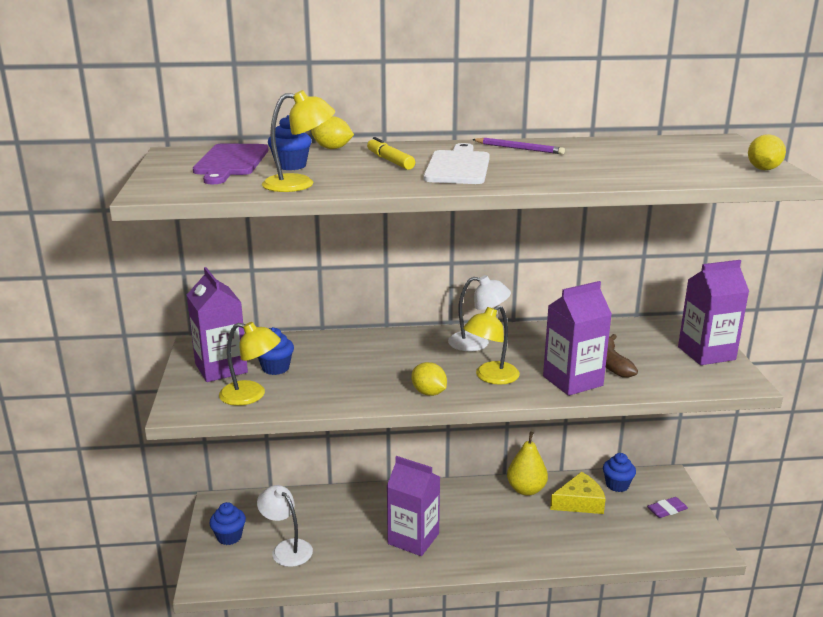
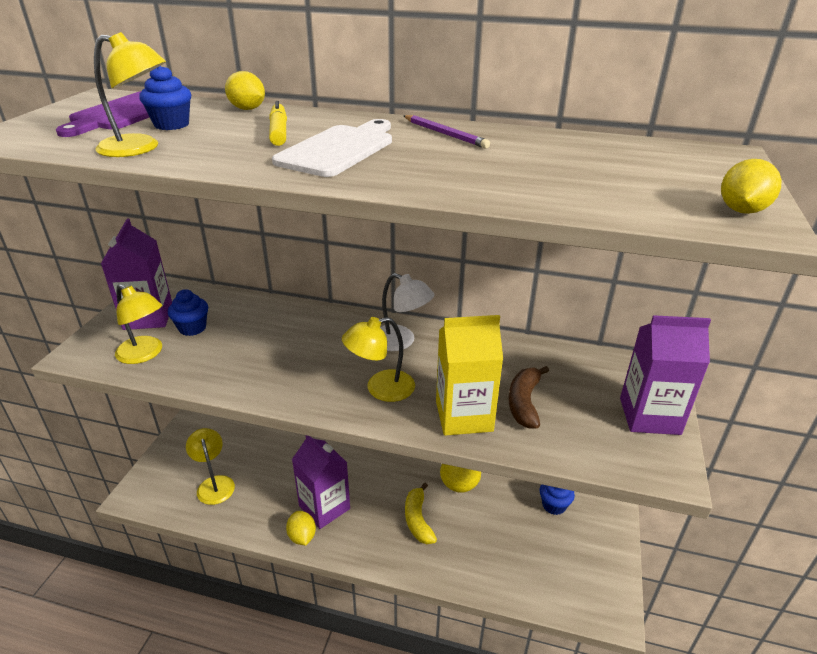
camera: 20 degrees right, 10 degrees up
(229, 537) = (178, 458): blue cupcake -> none
(287, 548) = (214, 484): white lamp -> yellow lamp
(429, 393) = (304, 393): yellow lemon -> yellow lemon (302, 536)
(507, 526) = (418, 520): none -> yellow banana
(572, 381) = (464, 416): purple carton -> yellow carton
(579, 502) = (504, 514): yellow cheese -> none
(667, 510) = (591, 551): purple eraser -> none

